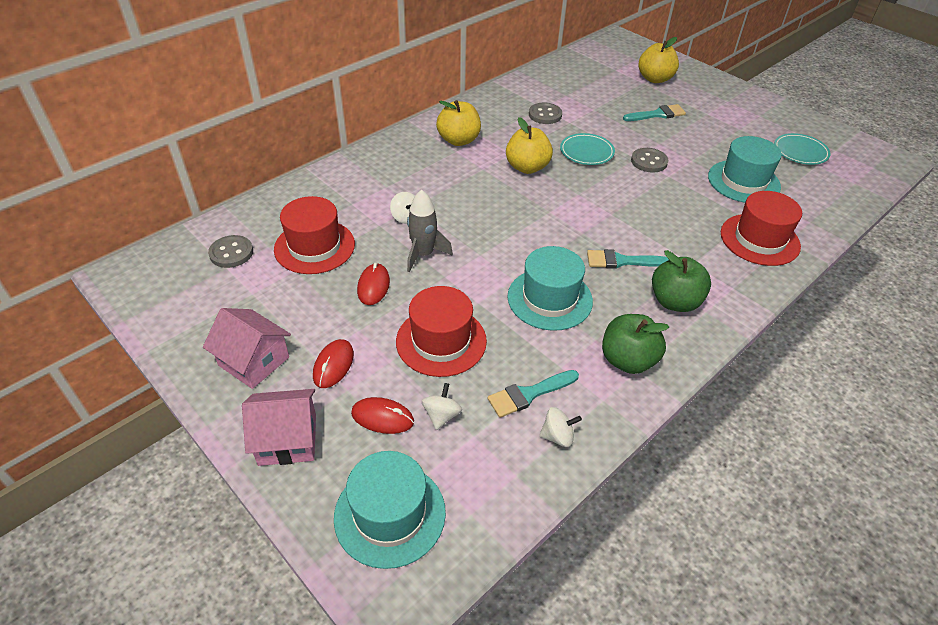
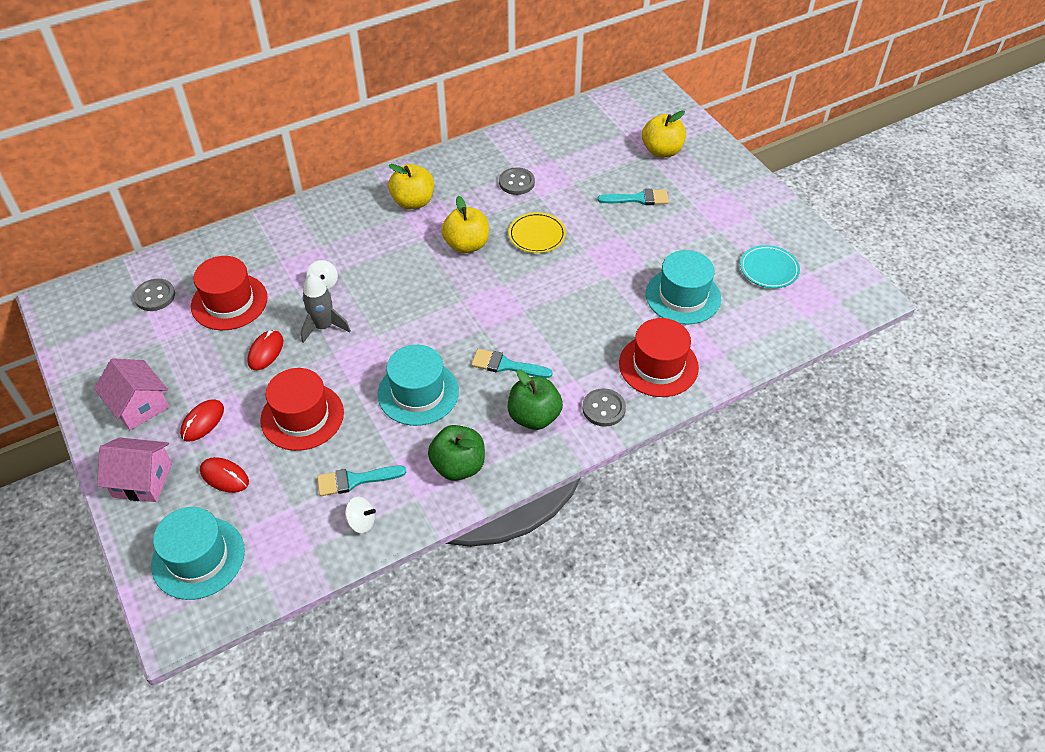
camera: 15 degrees right, 5 degrees up
(441, 415) = (273, 484): white spinning top -> none
(586, 152) = (537, 235): turquoise plate -> yellow plate
(649, 161) = (596, 257): grey button -> grey button (603, 408)

